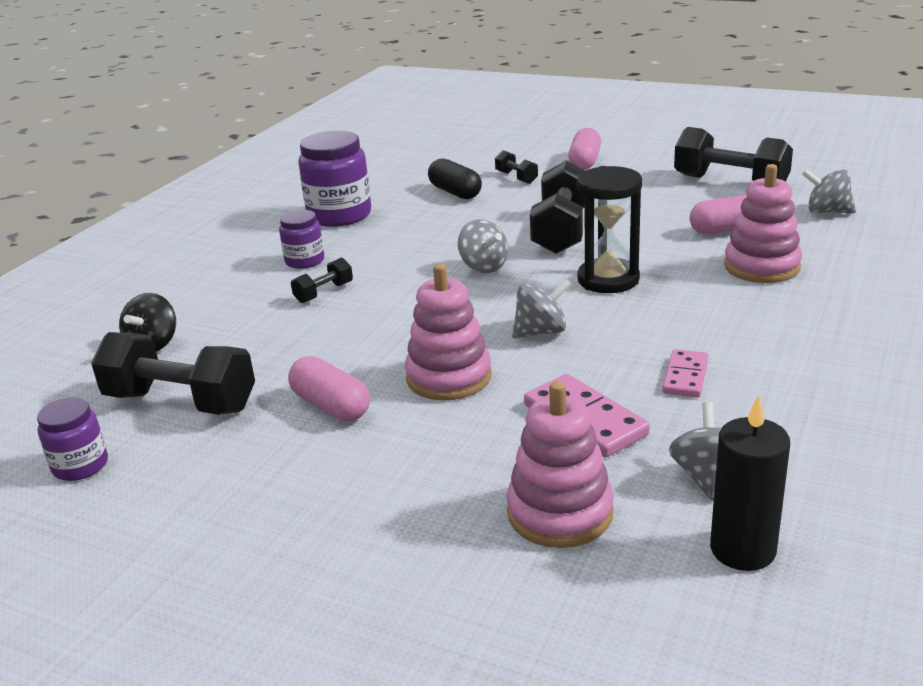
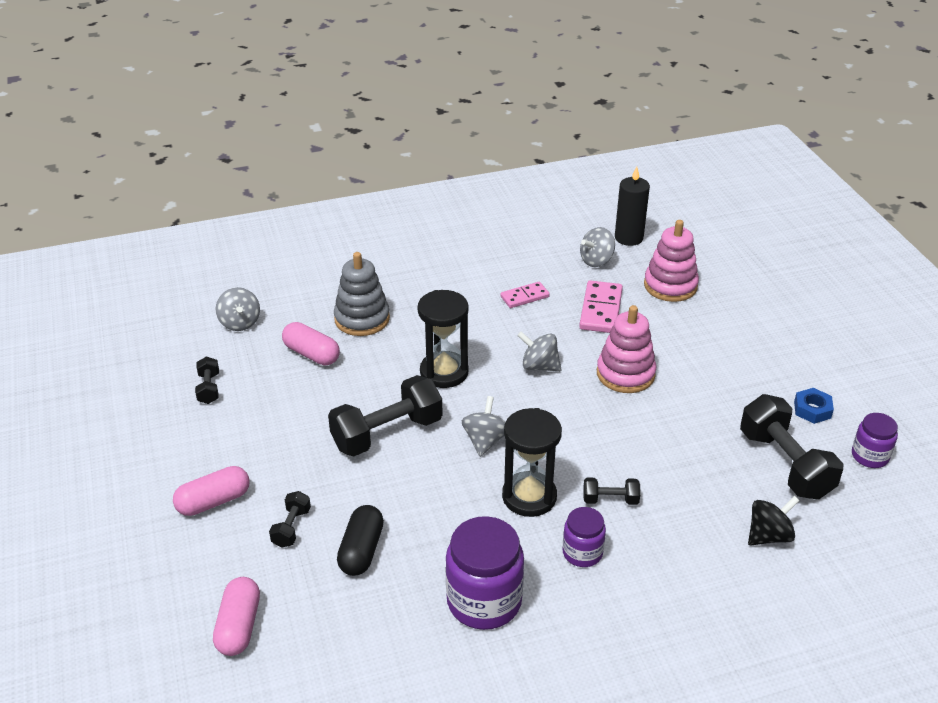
camera: 135 degrees left, 10 degrees up
(190, 473) = (812, 410): none -> blue nut
(331, 406) = (704, 400): pink capsule -> pink capsule (239, 626)
(391, 262) = (529, 497): none -> black hourglass
(730, 182) = (209, 388): black dumbbell -> black dumbbell, size x0.48
(761, 267) = (362, 319): pink stacking toy -> grey stacking toy

